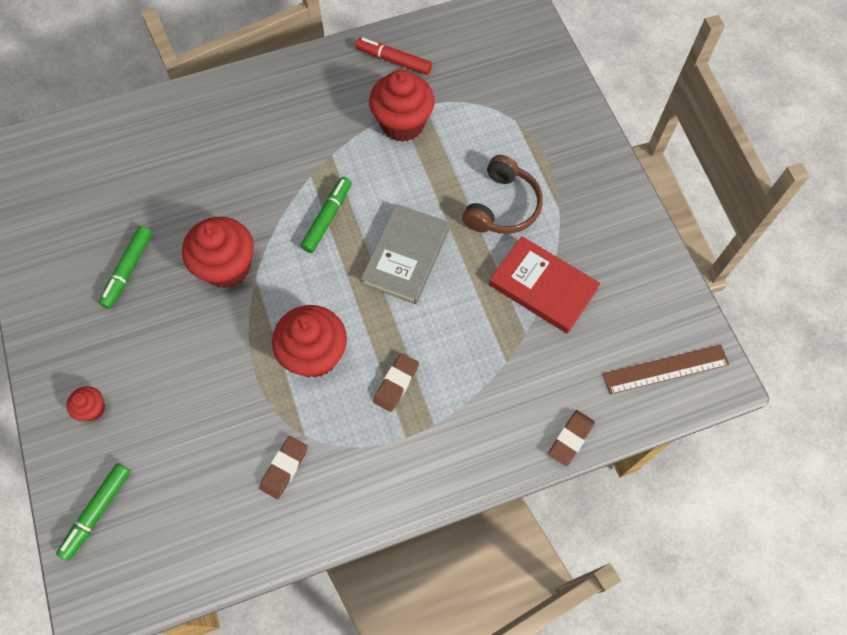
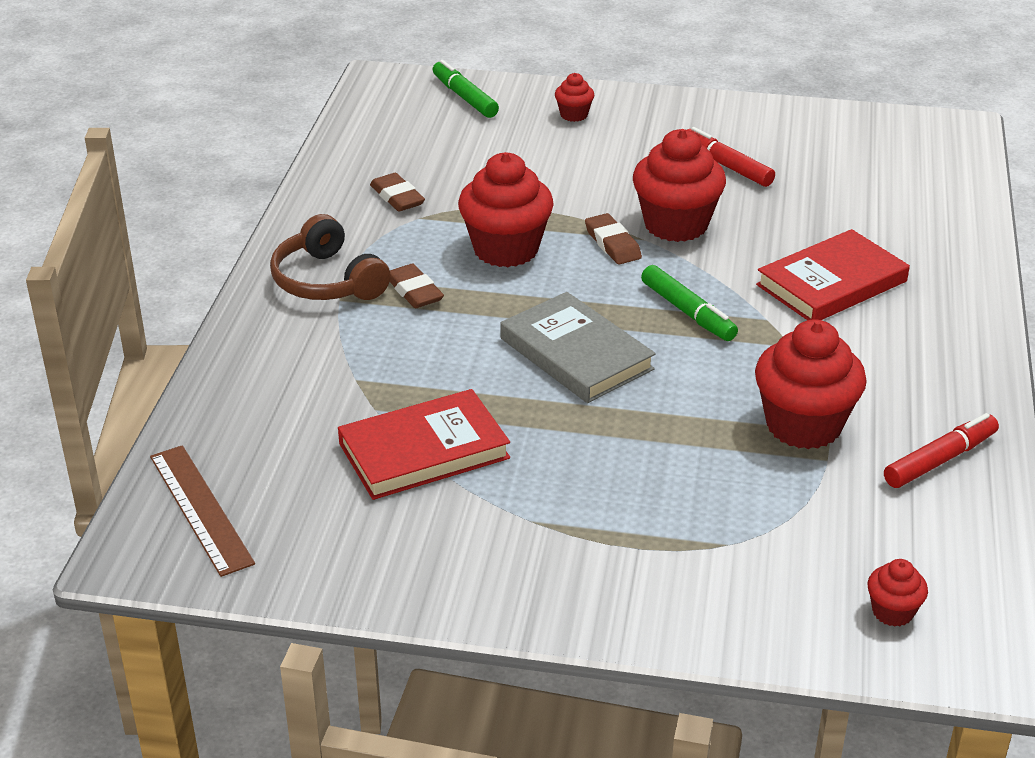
camera: 120 degrees right, 30 degrees down
(128, 270) = (726, 166): green marker -> red marker
(252, 158) = (831, 283): none -> red book
(502, 206) = (582, 466): brown headphones -> brown headphones (327, 281)
(516, 47) = (892, 612): none -> red cupcake
(571, 438) = (211, 389): brown eraser -> brown eraser (612, 244)
(665, 369) = (200, 509): brown ruler -> brown ruler turned 45 degrees counterclockwise

